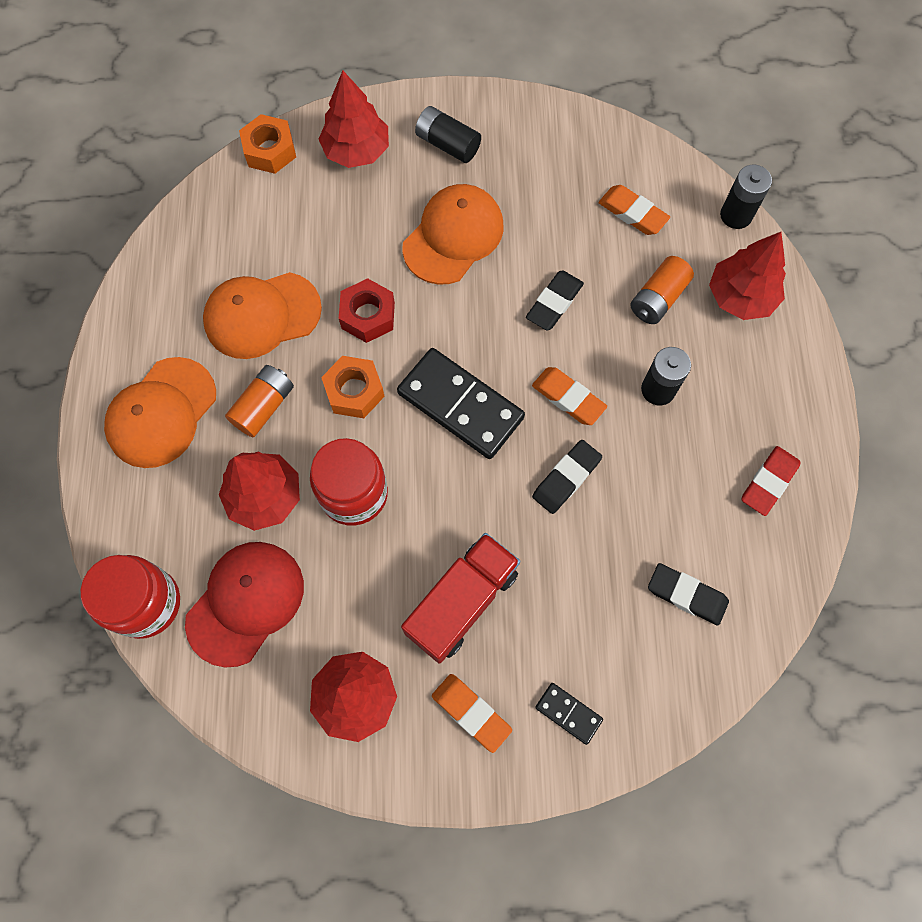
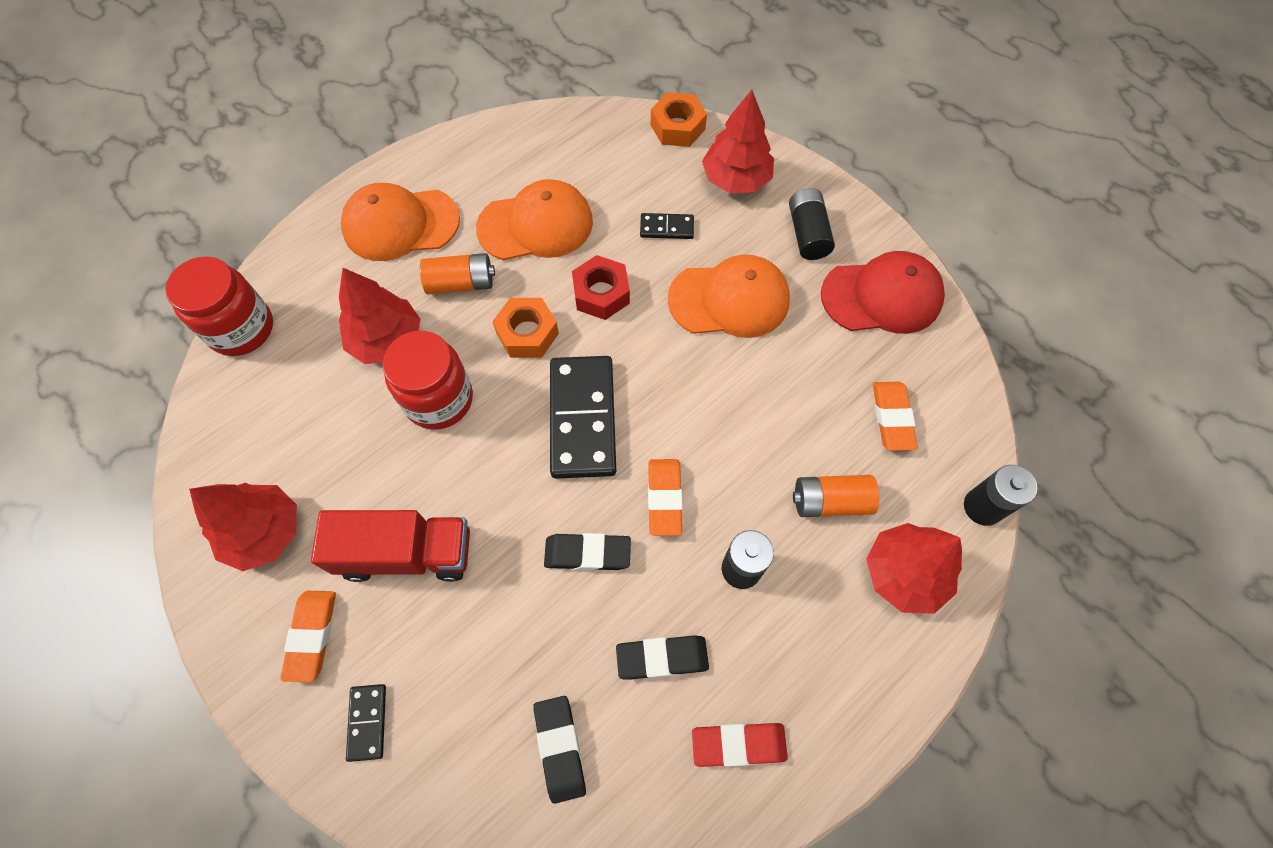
camera: 50 degrees right, 5 degrees down
(246, 603) = (289, 393): red cap -> red cap (882, 296)
(262, 315) = (536, 225): orange cap -> orange cap turned 135 degrees clockwise
(353, 229) = (666, 228): none -> black domino
(554, 303) = (743, 420): black eraser -> black eraser (662, 658)

